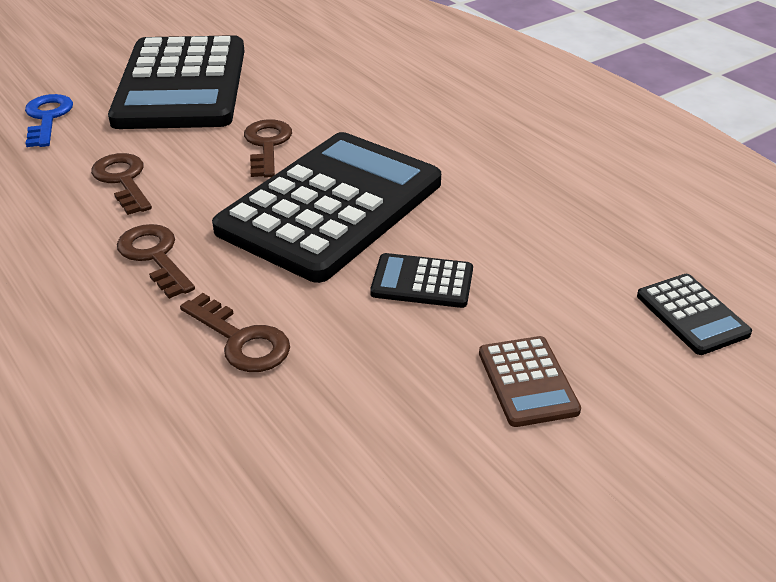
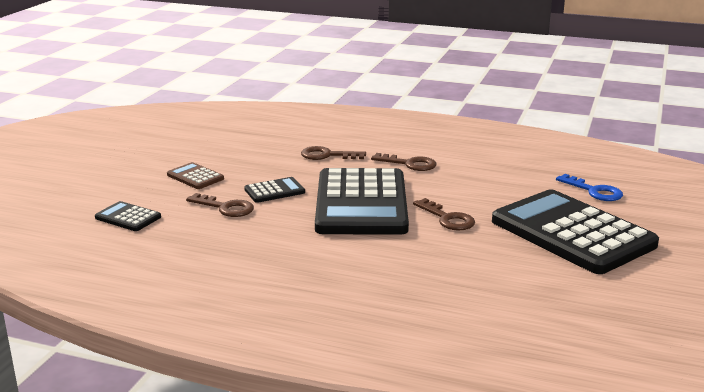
camera: 145 degrees right, 15 degrees down
(123, 180) = (485, 181): brown key -> brown key (225, 208)

